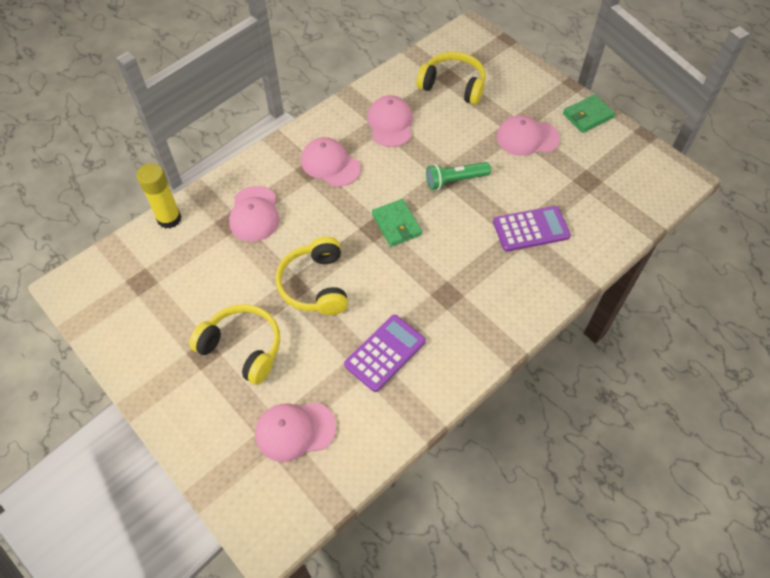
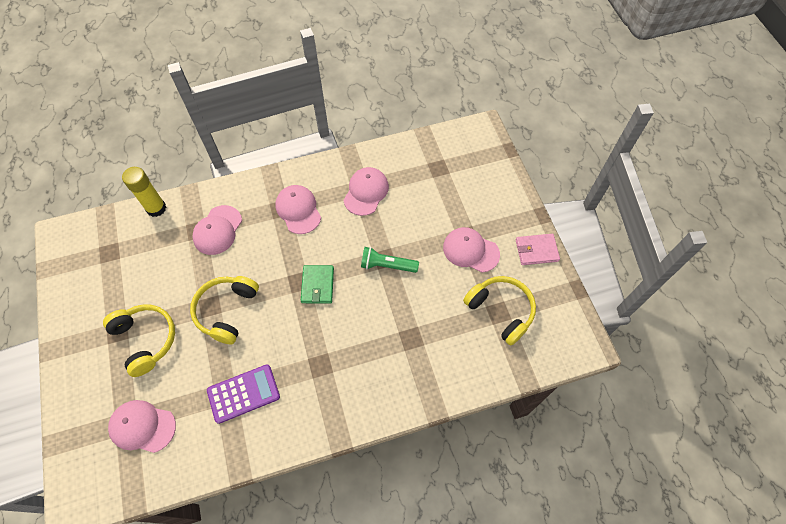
camera: 25 degrees right, 5 degrees up
(453, 85) = (437, 177): yellow headphones -> yellow headphones (501, 310)
(531, 229) = (422, 337): purple calculator -> none
(588, 115) = (536, 250): green wallet -> pink wallet

